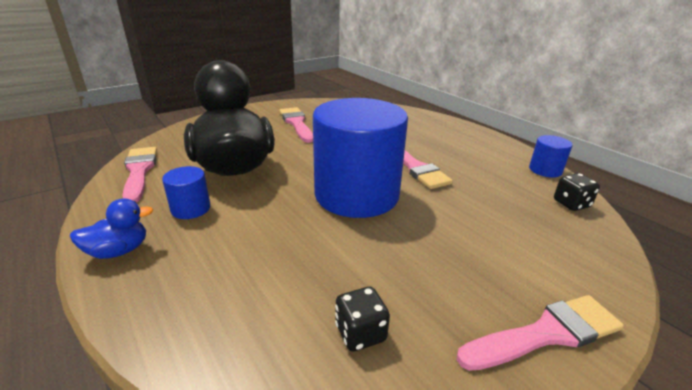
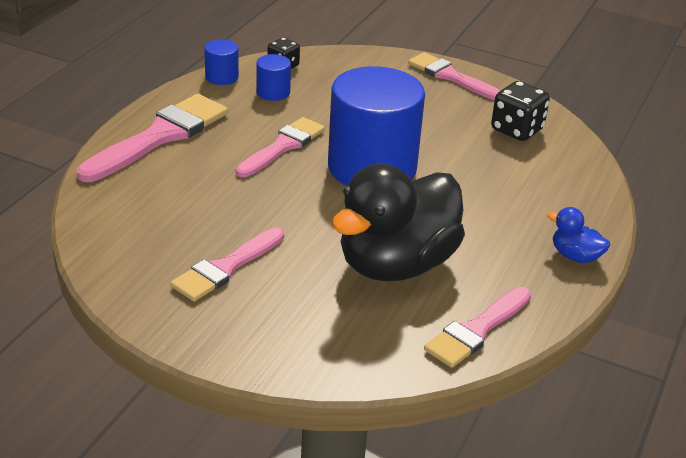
camera: 120 degrees left, 5 degrees up
(191, 208) = (492, 251): blue cylinder -> blue cylinder (273, 92)
(360, 333) = (517, 130): black dice -> black dice, size x1.59
(451, 133) = (159, 137): none -> pink brush

